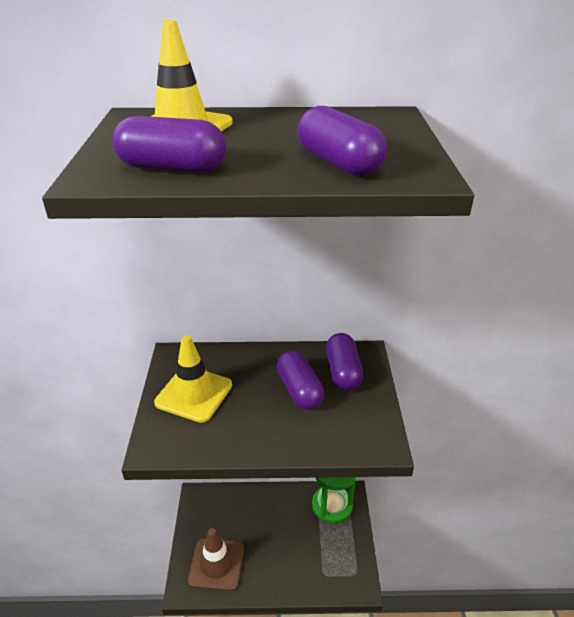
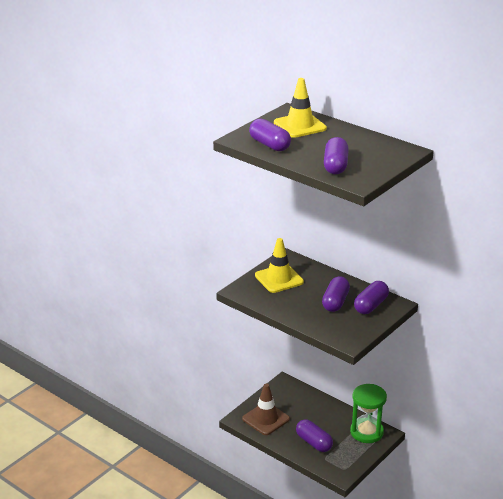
camera: 40 degrees right, 5 degrees down
(295, 560) = (314, 443): none -> purple capsule

